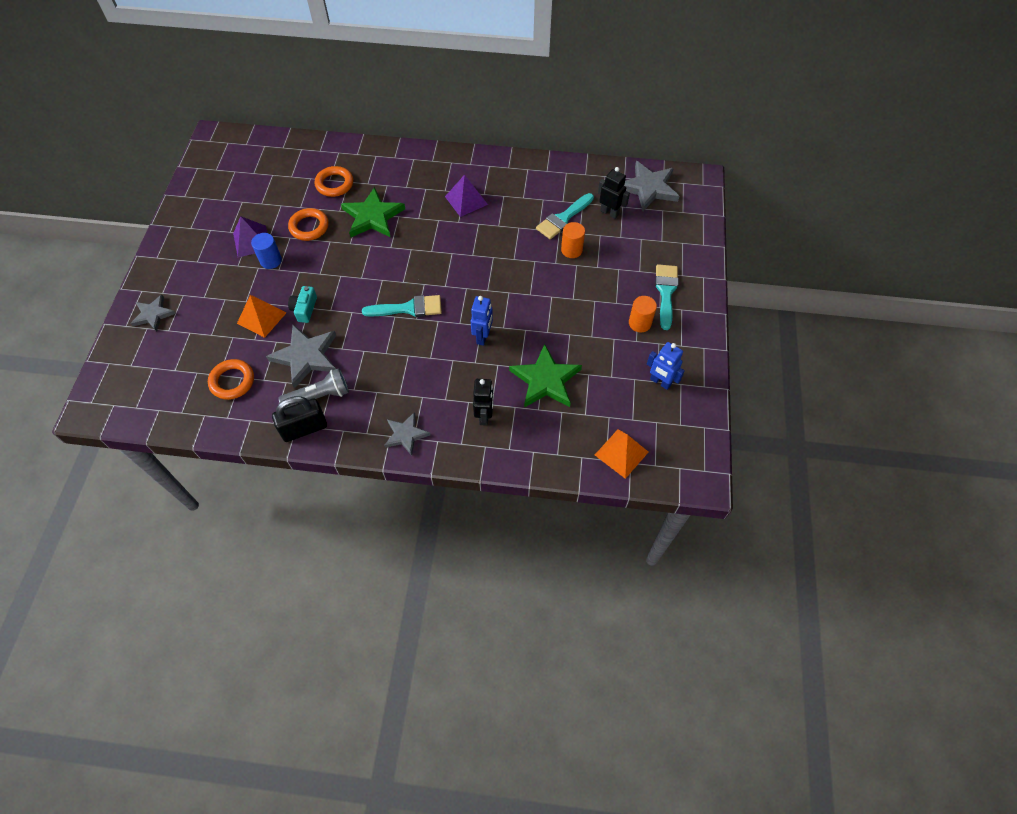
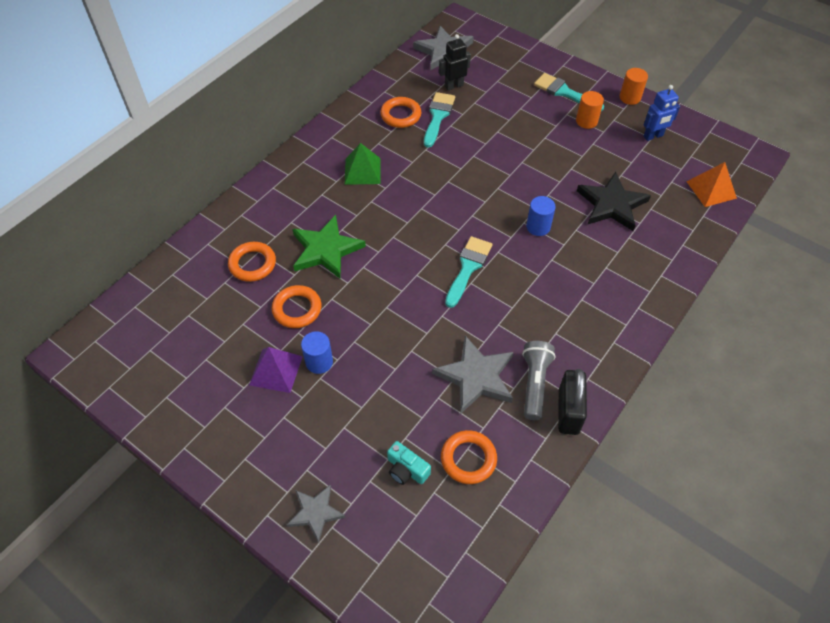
camera: 60 degrees left, 5 degrees down
(261, 317) = (396, 399): orange pyramid -> none
(304, 309) = (410, 355): turquoise camera -> turquoise camera (406, 469)
(406, 434) = (619, 329): grey star -> none
(466, 200) = (362, 171): purple pyramid -> green pyramid
(483, 337) = (538, 227): blue robot -> blue cylinder
(484, 416) = (628, 262): black robot -> none
(545, 380) = (611, 204): green star -> black star
(546, 195) = (400, 115): none -> orange ring
(563, 218) = (438, 116): turquoise brush -> turquoise brush turned 150 degrees counterclockwise
(571, 250) = (478, 127): orange cylinder -> orange cylinder (630, 98)

